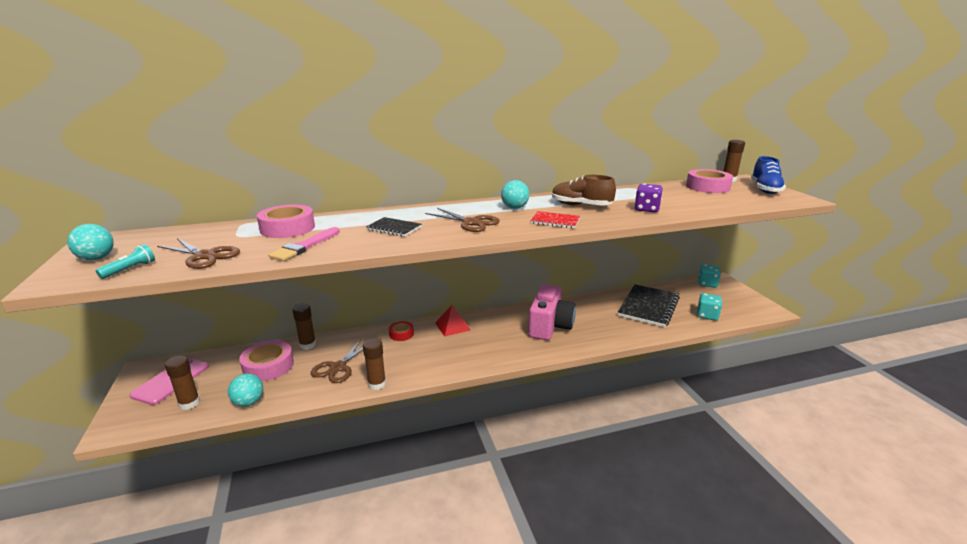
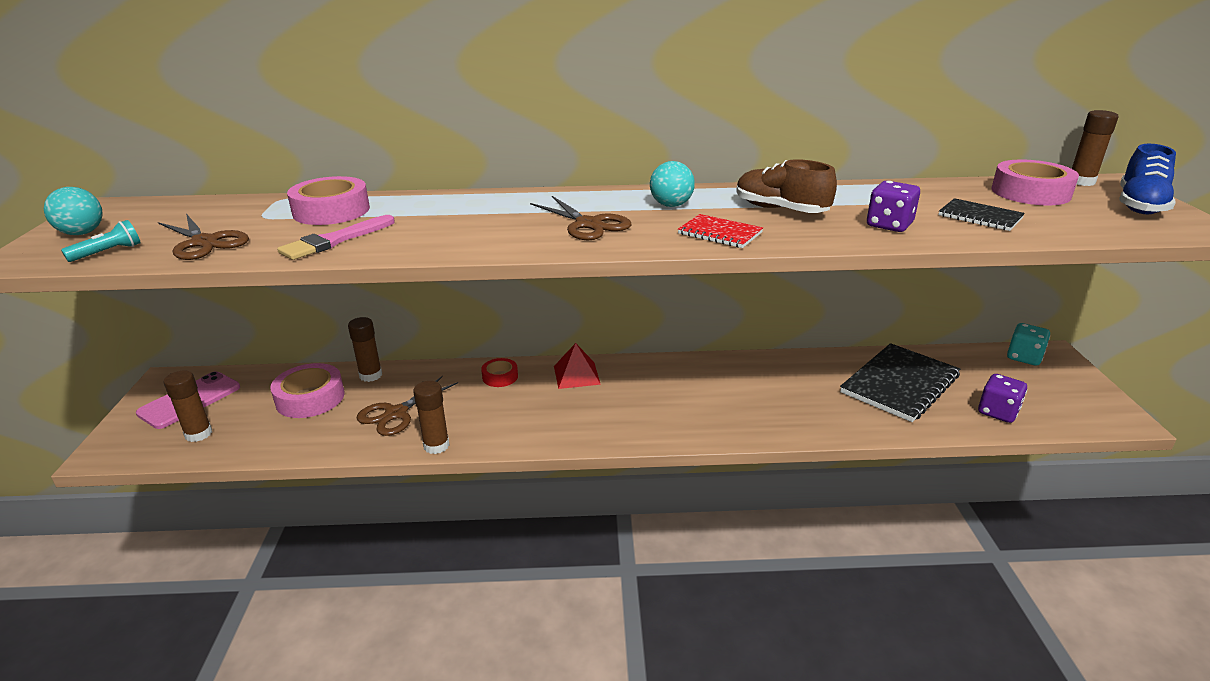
camera: 15 degrees right, 5 degrees up
(249, 402) = (267, 444): turquoise ball -> none
(394, 228) = (471, 224): black notebook -> black notebook (980, 217)
(549, 326) = (722, 394): pink camera -> none
(707, 315) = (997, 412): turquoise dice -> purple dice

